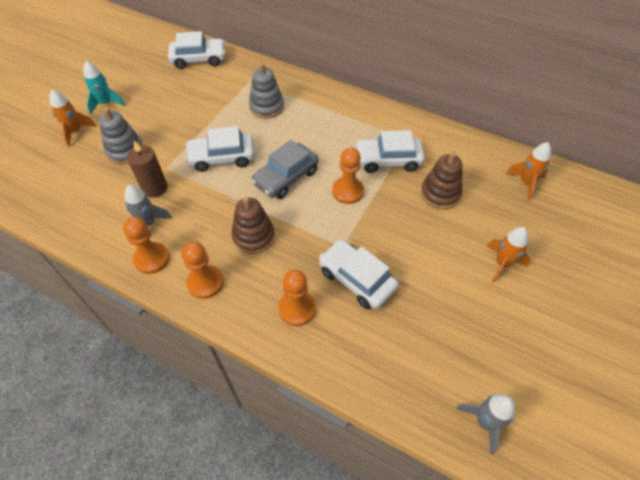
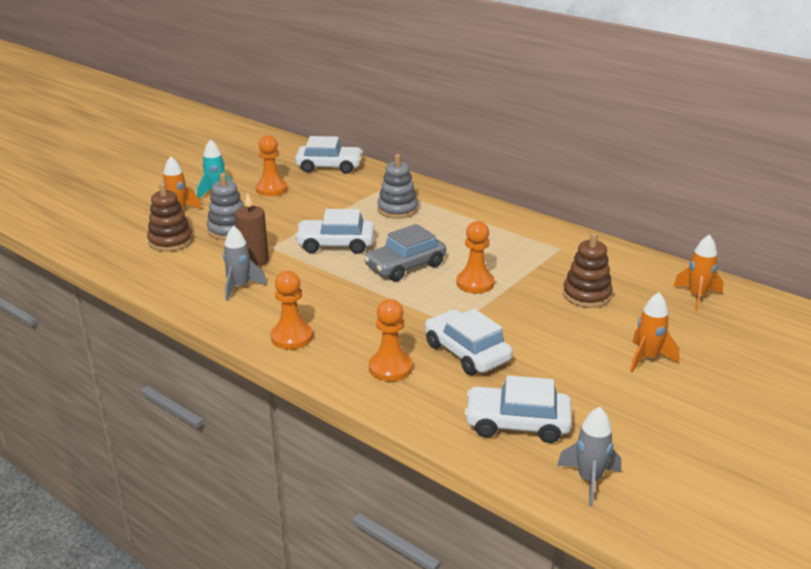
camera: 10 degrees right, 25 degrees down
(152, 259) = (237, 313): orange pawn -> orange pawn (271, 189)
(253, 236) = (355, 308): brown stacking toy -> brown stacking toy (170, 241)
(388, 160) = (530, 263): white car -> white car (517, 423)

